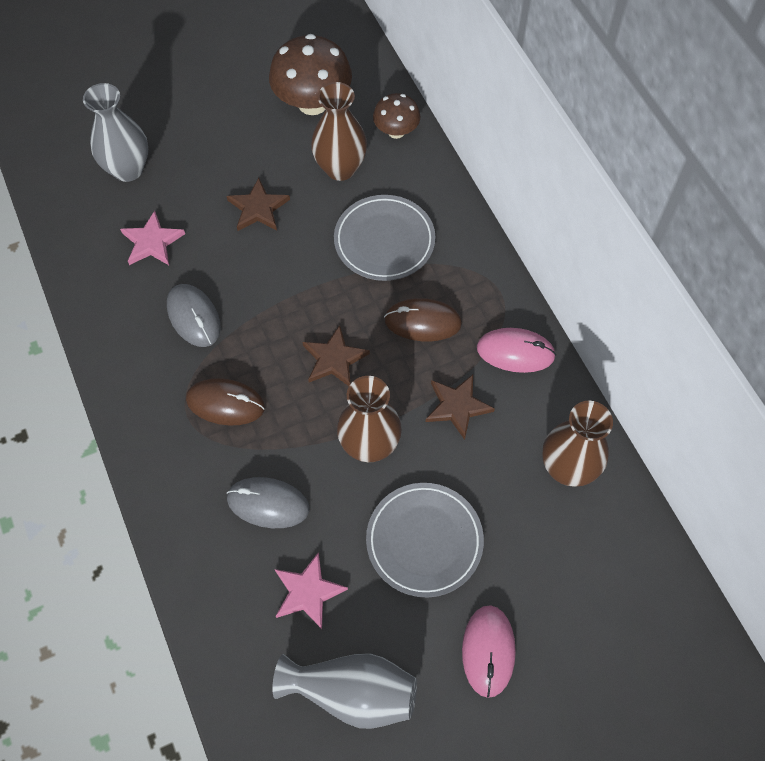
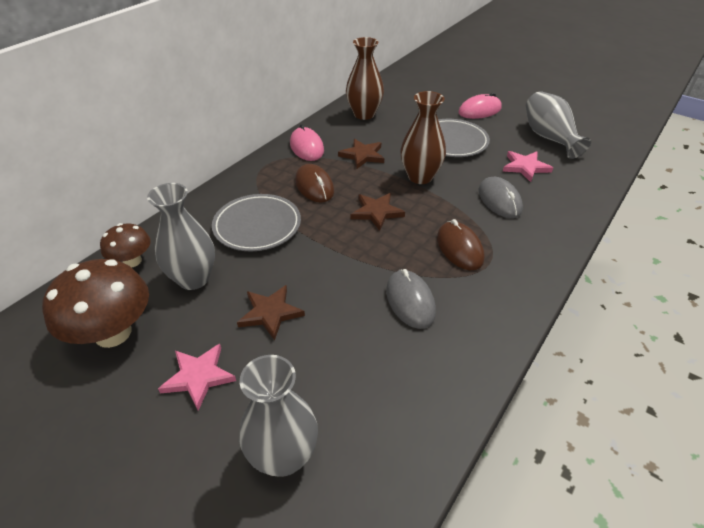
camera: 120 degrees left, 20 degrees down
(152, 242) = (361, 374): pink star -> pink star (198, 377)
(194, 317) = (410, 301): grey mouse -> grey mouse turned 45 degrees counterclockwise
(340, 168) = (193, 279): brown vase -> grey vase

